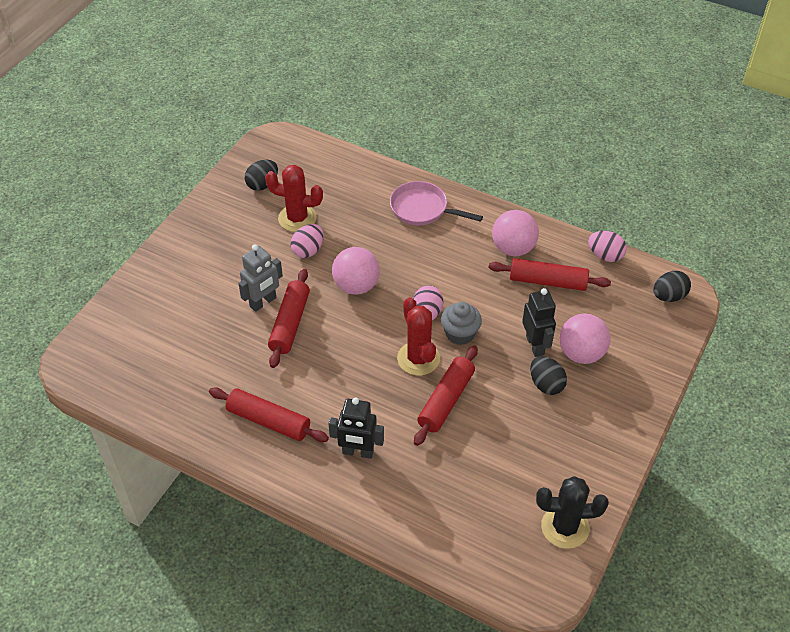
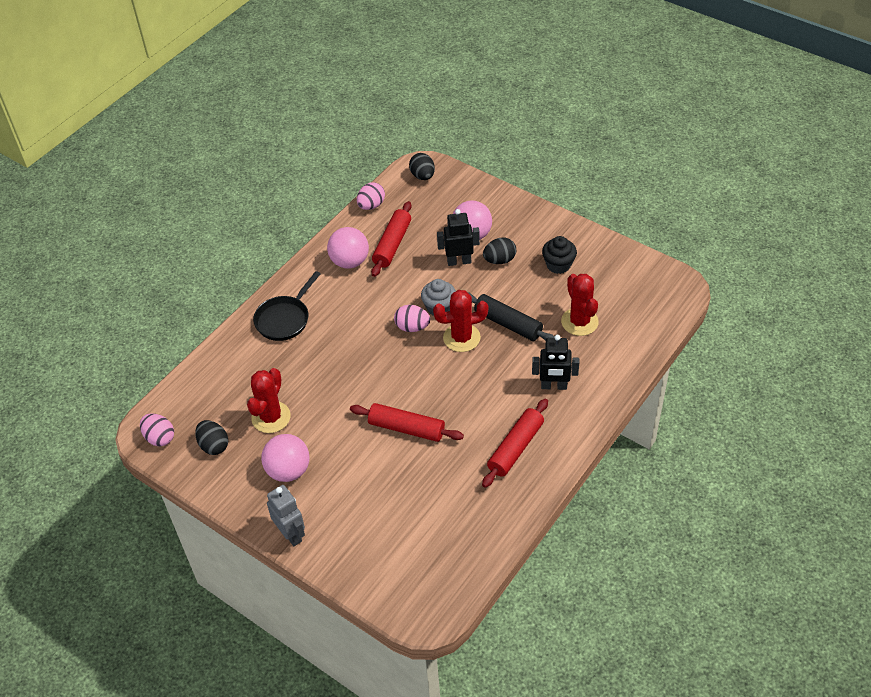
camera: 80 degrees left, 0 degrees up
(263, 302) = (376, 449): grey robot -> grey robot (291, 534)
(308, 250) = (317, 410): pink egg -> pink egg (159, 437)
(356, 286) = (370, 375): pink ball -> pink ball (288, 470)
(357, 452) = (554, 386): black robot -> black robot turned 75 degrees clockwise
(422, 209) = (284, 319): pink pan -> black pan
(446, 401) = (508, 323): red rolling pin -> black rolling pin
(460, 474) = (579, 322): none -> red cactus
(551, 446) = (558, 265): none -> black cupcake
(565, 527) = (629, 267): black cactus -> none

